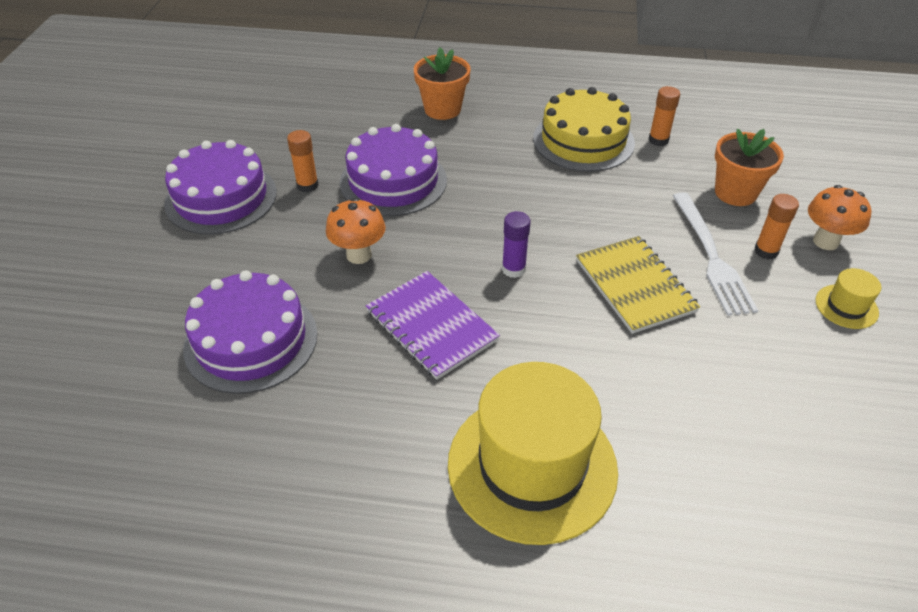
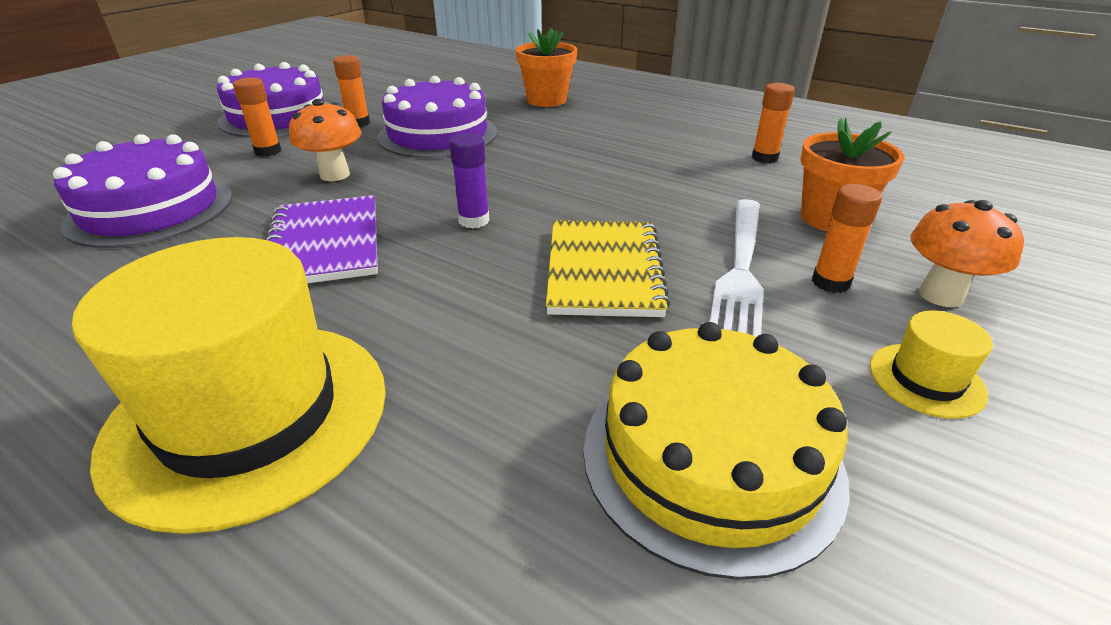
camera: 25 degrees right, 10 degrees down
(268, 245) = (268, 151): none -> orange glue stick
(583, 140) = (671, 143): yellow cake -> yellow cake (711, 457)

